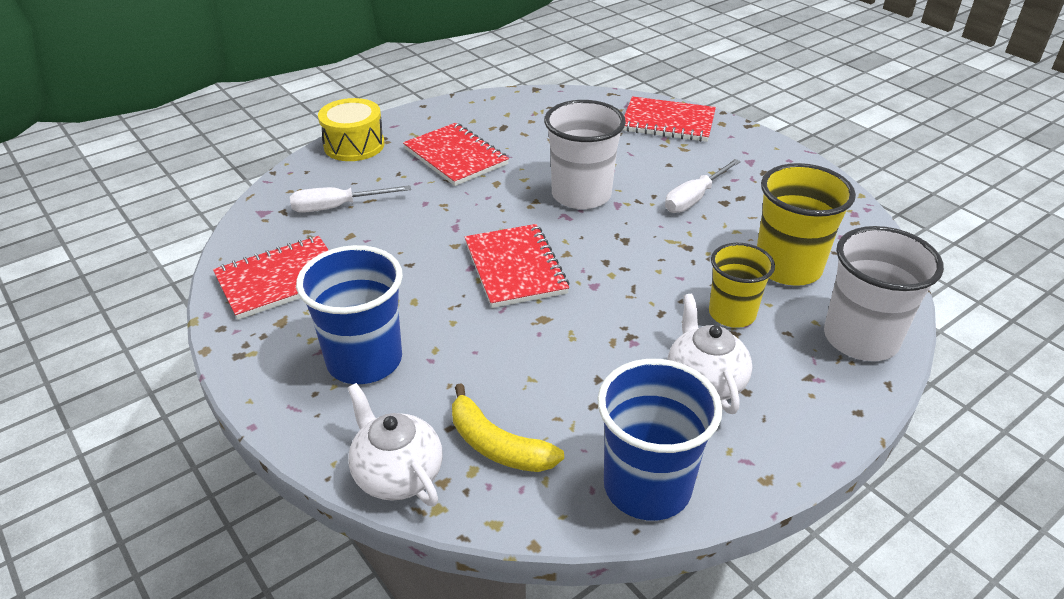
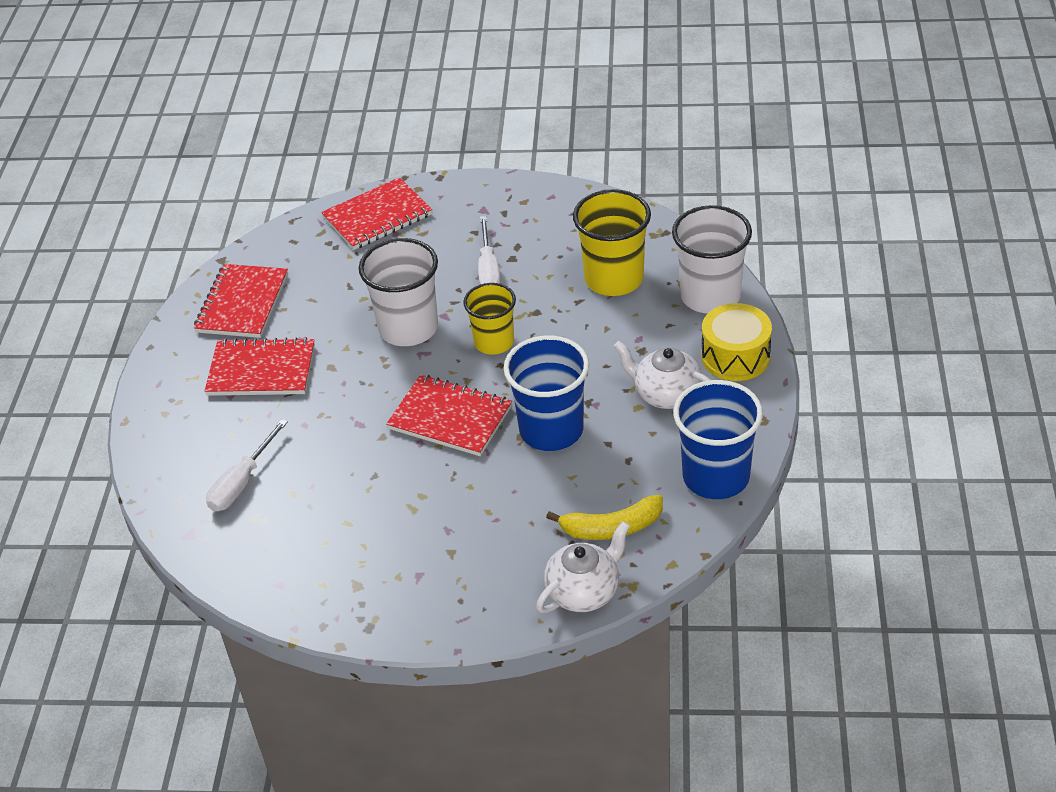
camera: 45 degrees left, 5 degrees up
(281, 280) = (302, 563): red notebook -> red notebook (242, 303)
(354, 145) = (157, 426): yellow drum -> yellow drum (735, 356)
(364, 360) = (456, 556): blue cup -> blue cup (551, 430)
(397, 474) = (584, 591): white teapot -> white teapot turned 135 degrees clockwise
(732, 314) = (624, 338): yellow cup -> yellow cup (494, 342)

